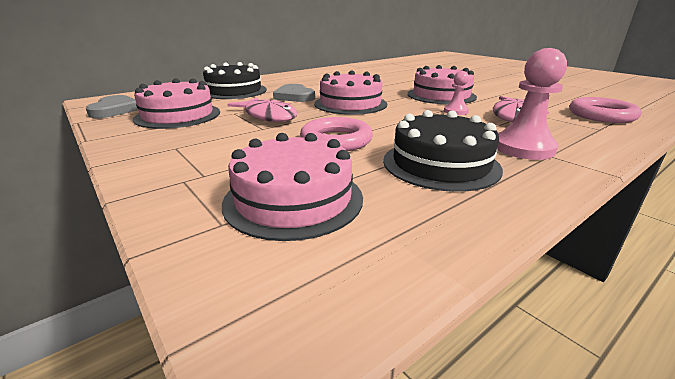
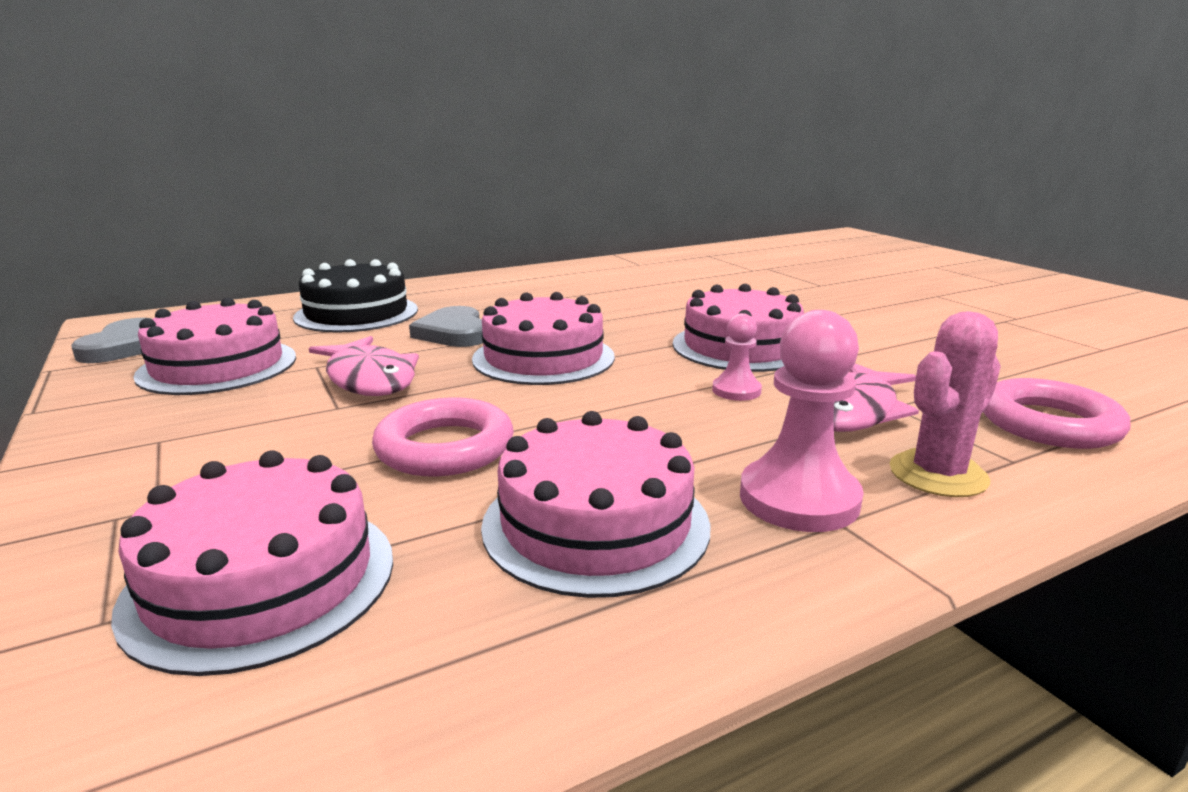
camera: 10 degrees right, 5 degrees down
(440, 164) = (595, 524): black cake -> pink cake
(574, 135) = (938, 474): none -> pink cactus

